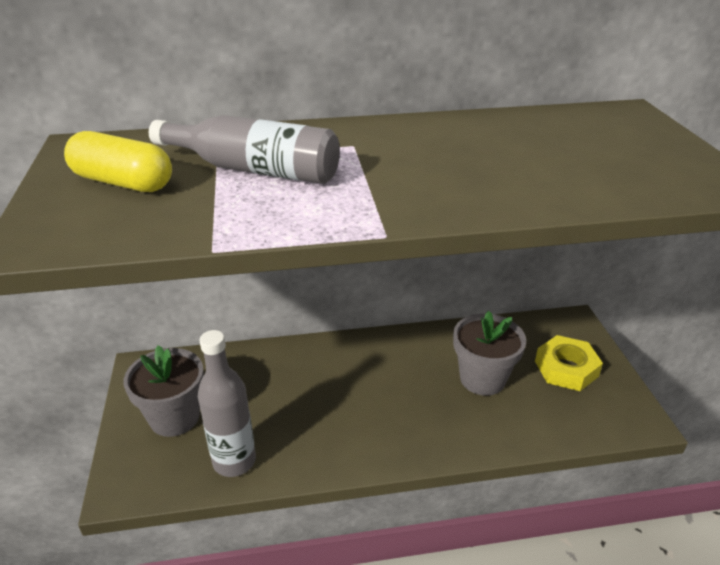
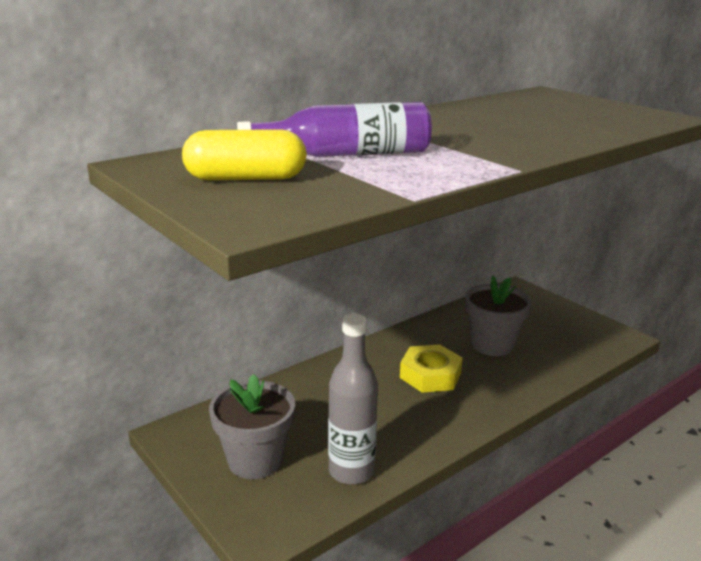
camera: 30 degrees left, 10 degrees down
(254, 169) = (346, 154): grey bottle -> purple bottle
(566, 368) = (543, 320): yellow nut -> yellow nut (430, 375)

